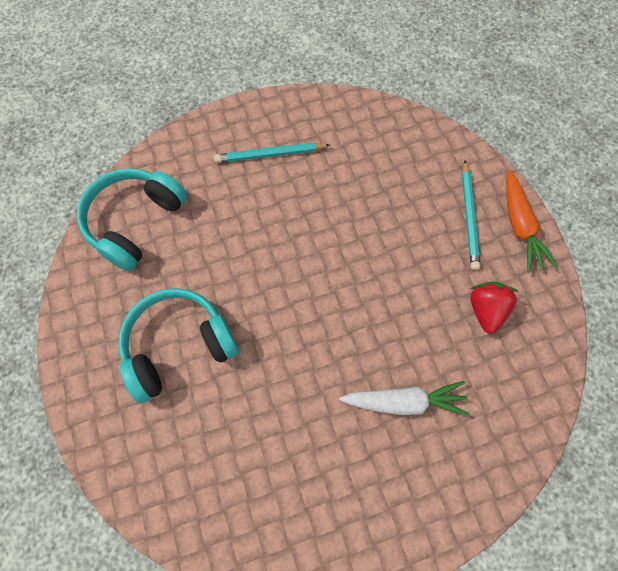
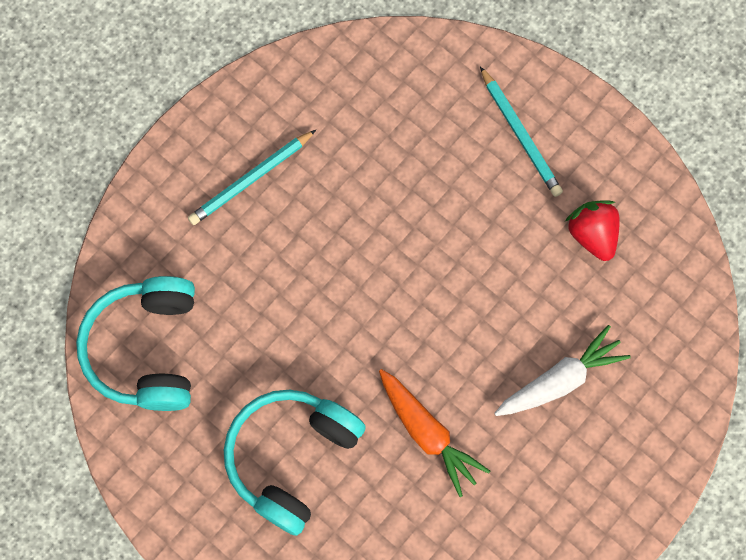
camera: 30 degrees left, 5 degrees up
(520, 226) = (581, 116): orange carrot -> orange carrot (428, 433)

